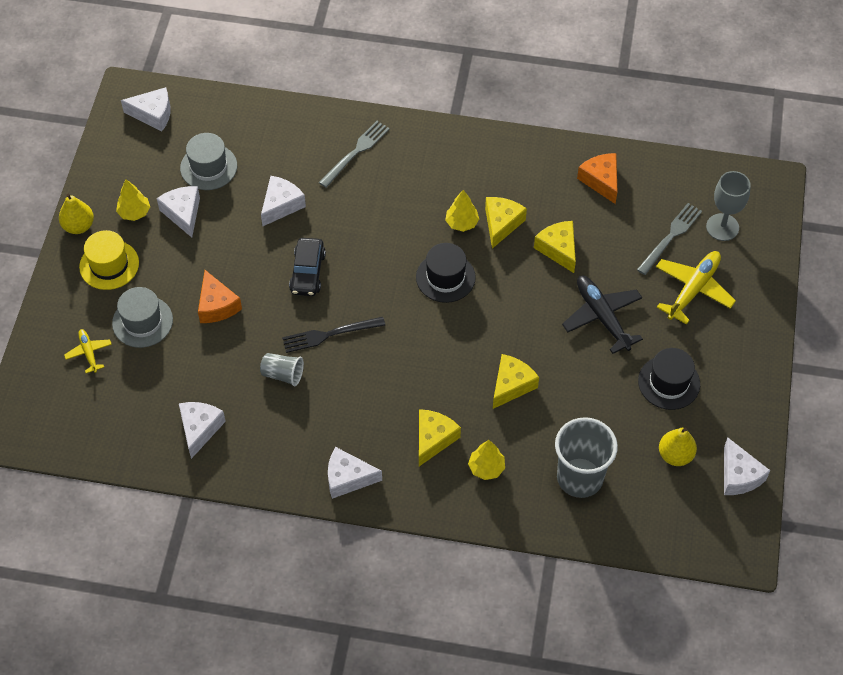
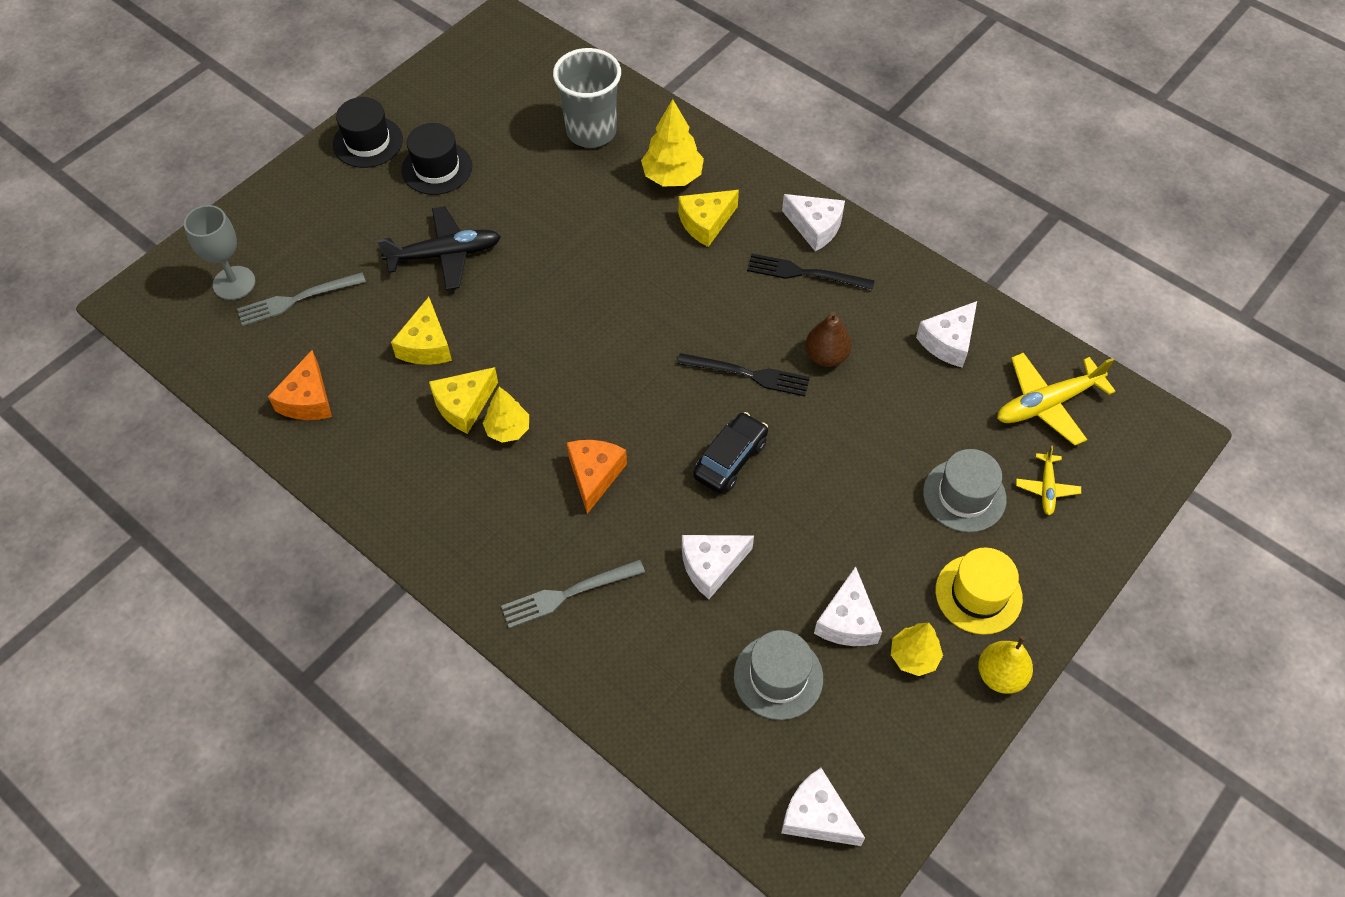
camera: 150 degrees left, 0 degrees up
(217, 305) = (862, 471): orange cheese -> orange cheese (594, 475)
(283, 374) = (826, 356): grey cup -> brown pear
(333, 433) = (805, 273): none -> black fork
(445, 277) = (575, 375): black hat -> black hat (368, 142)
(486, 468) = (672, 177): yellow tree -> yellow tree, size x1.51
(511, 385) = (591, 235): yellow cheese -> none
(602, 317) = (444, 255): black plane -> black plane turned 105 degrees counterclockwise
(675, 455) = (489, 110): yellow pear -> none
(693, 290) = (329, 237): yellow plane -> yellow plane (1047, 403)
(739, 476) = (449, 72): white cheese -> none

